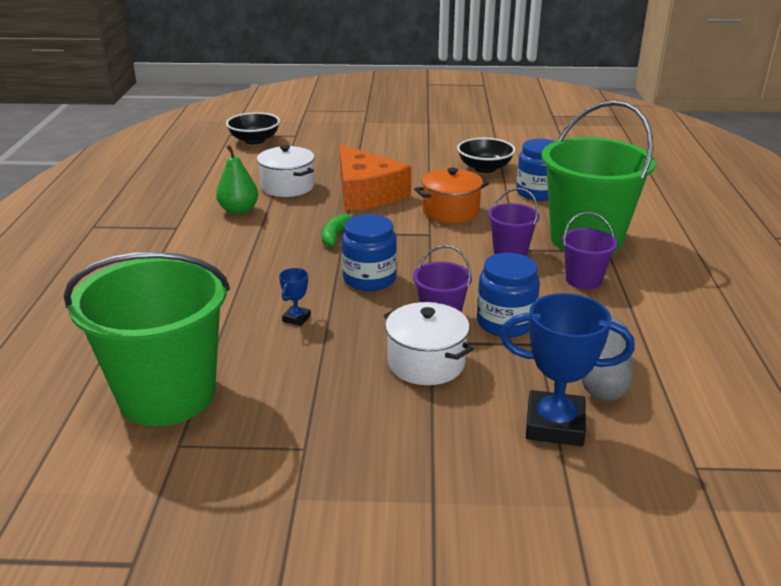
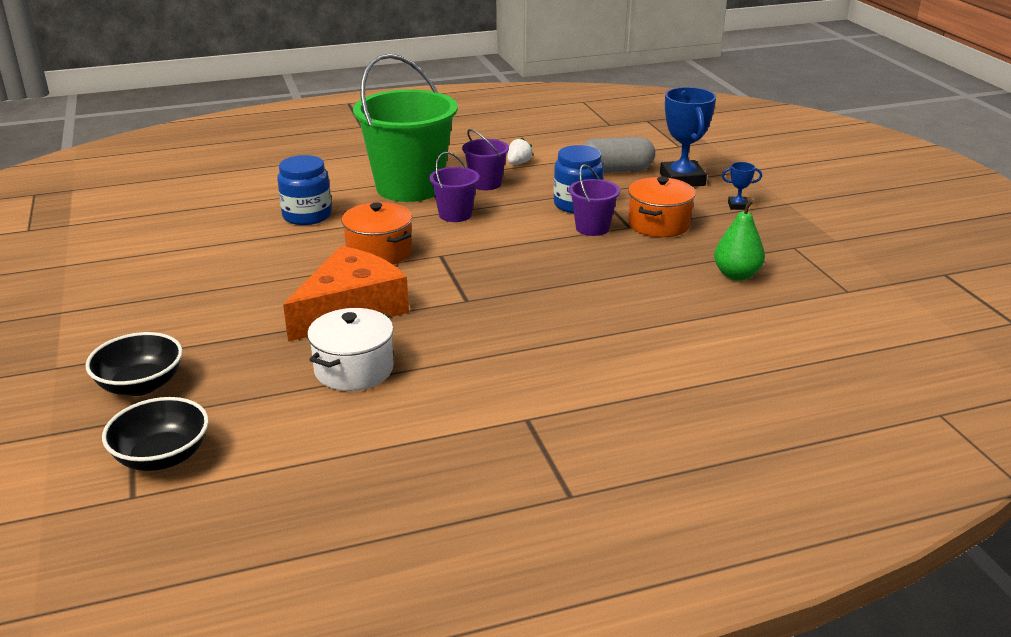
camera: 110 degrees left, 0 degrees up
(167, 395) = (808, 313): green bucket -> none
(239, 211) = (449, 385): green pear -> green pear (736, 275)
(296, 318) = (651, 287): blue trophy -> blue trophy (737, 206)
(335, 235) = (477, 304): green banana -> none
(369, 279) = (555, 268): blue jar -> none
(426, 363) = (658, 224): white pot -> orange pot
(484, 168) = (242, 250): black bowl -> black bowl (140, 385)
(642, 311) = (518, 163): none -> white strawberry

